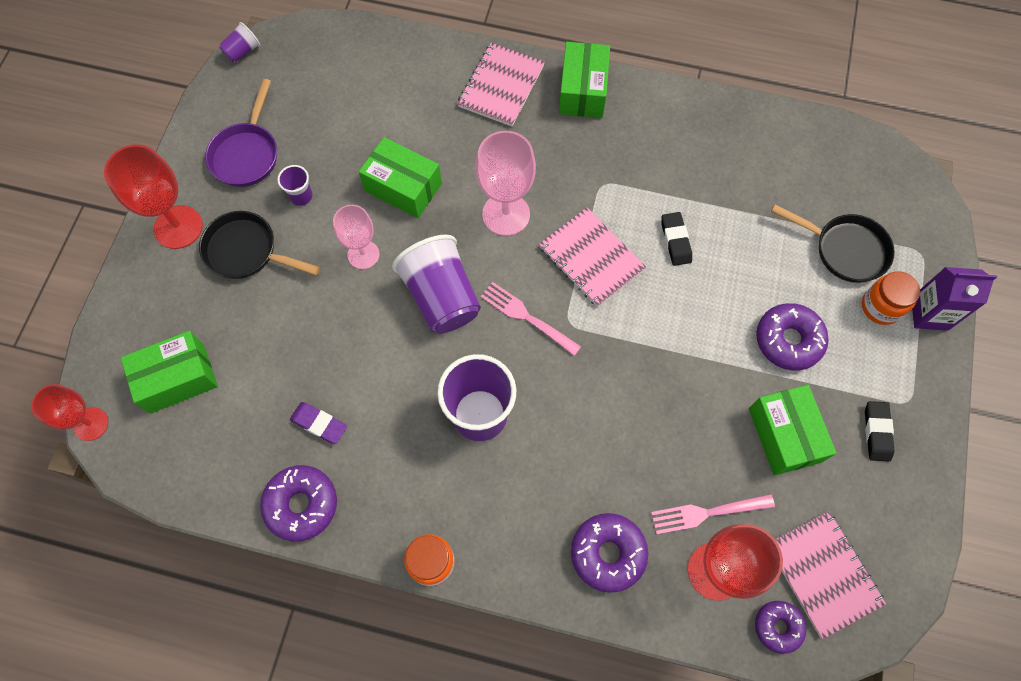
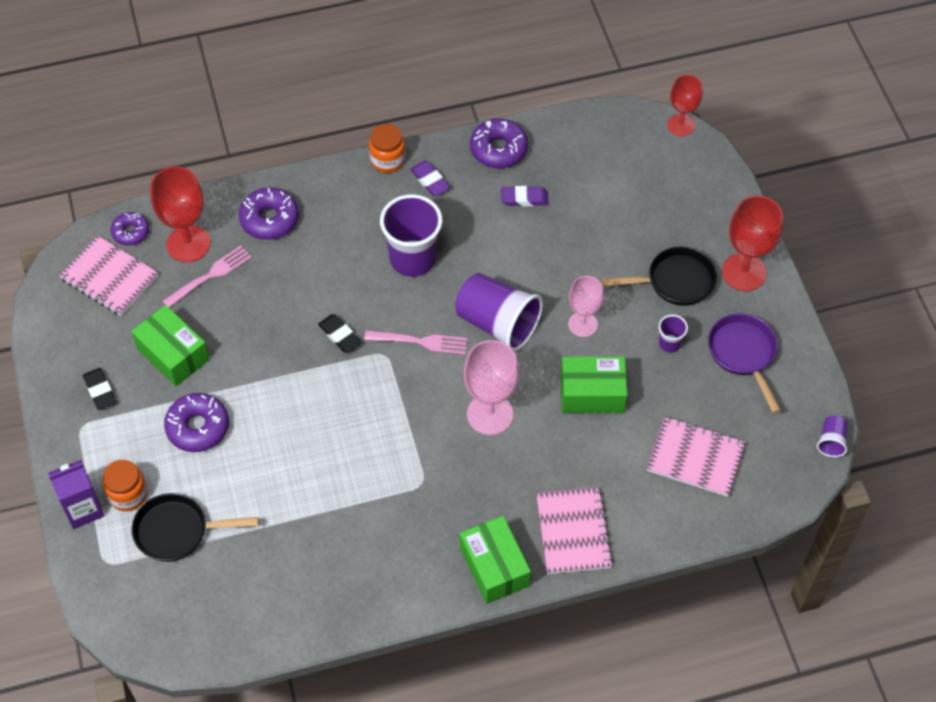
camera: 150 degrees right, 10 degrees down
(177, 378) = (648, 177): green box -> none
(402, 505) = (430, 181): none -> purple eraser
(591, 258) = (395, 413): pink notebook -> pink notebook (695, 457)
(675, 241) = (331, 464): black eraser -> black eraser (339, 335)

